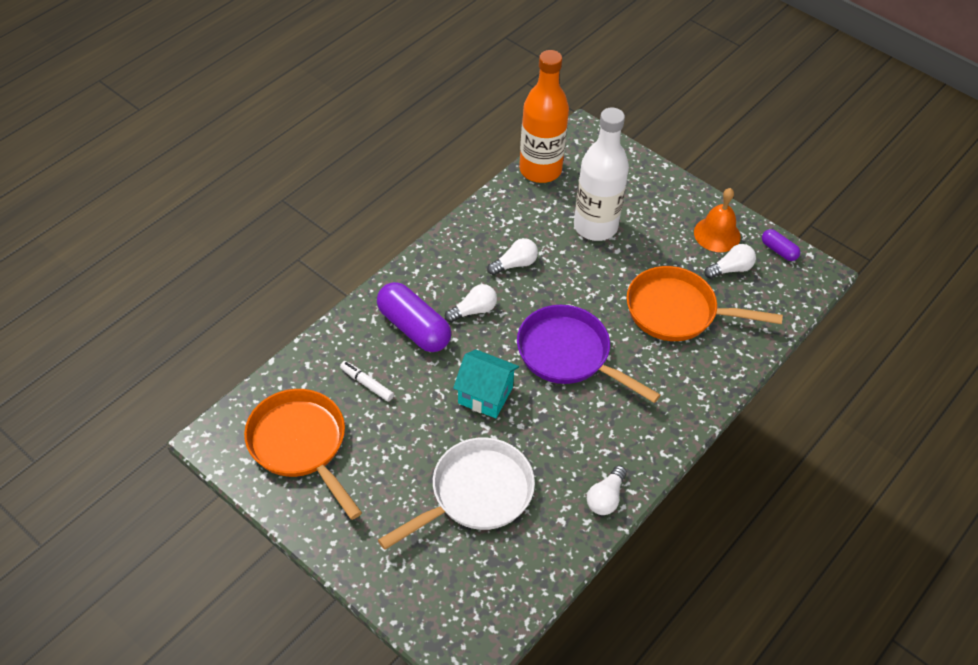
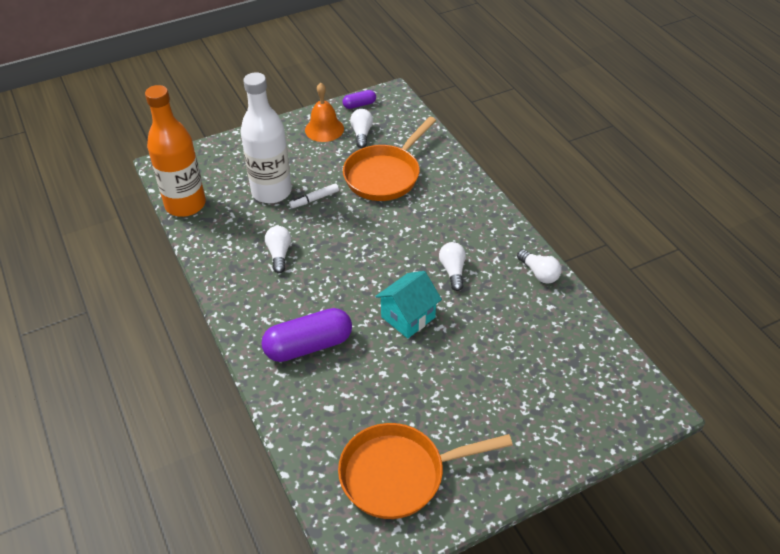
camera: 65 degrees left, 5 degrees down
(367, 384) = (354, 400): white marker -> white marker (314, 199)
(473, 310) = (313, 297): white light bulb -> white light bulb (453, 271)
(475, 494) = (505, 354): white pan -> none
(569, 355) = (393, 250): purple pan -> none

